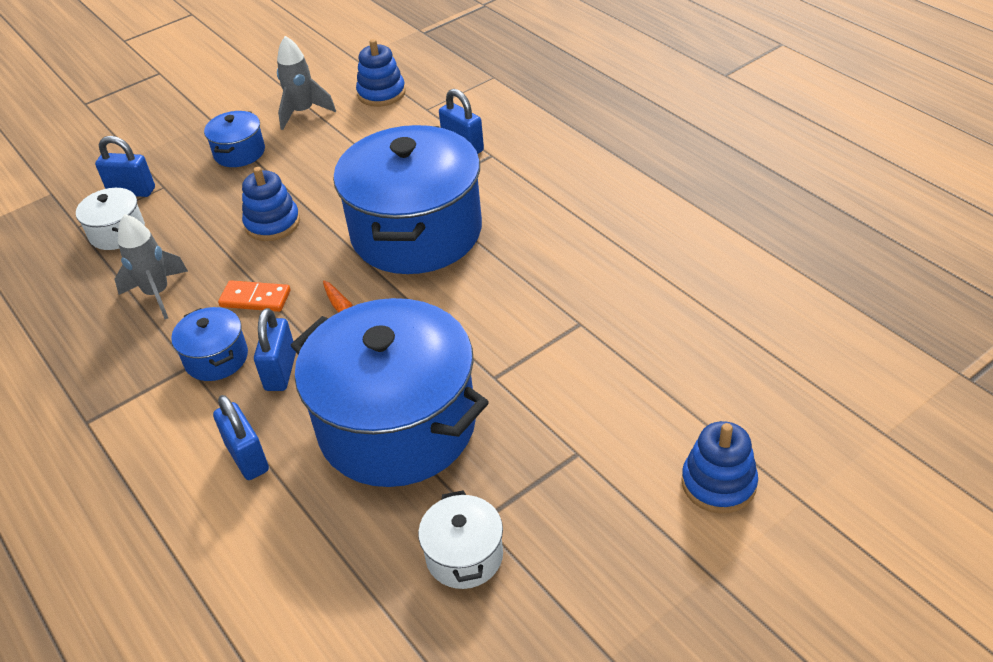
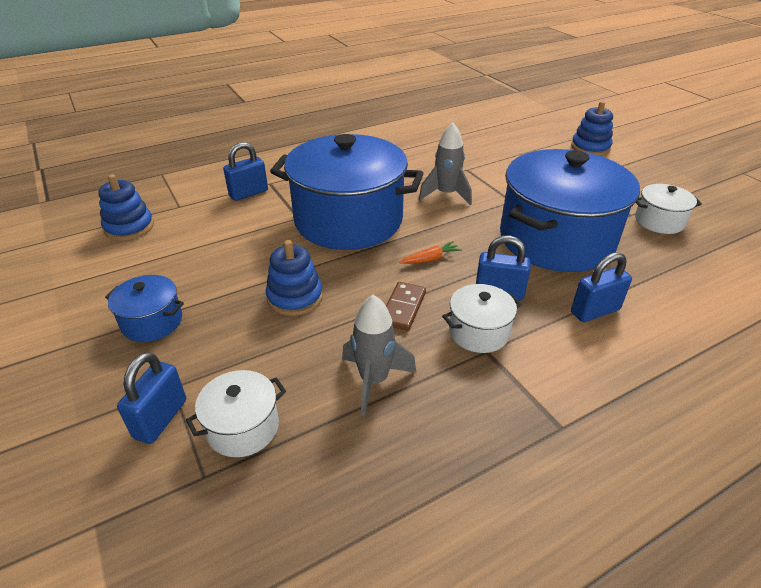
camera: 85 degrees left, 5 degrees down
(216, 358) = (478, 332): blue pot -> white pot
(255, 298) = (403, 308): orange domino -> brown domino
(303, 112) = (115, 275): grey rocket -> grey rocket (446, 194)

